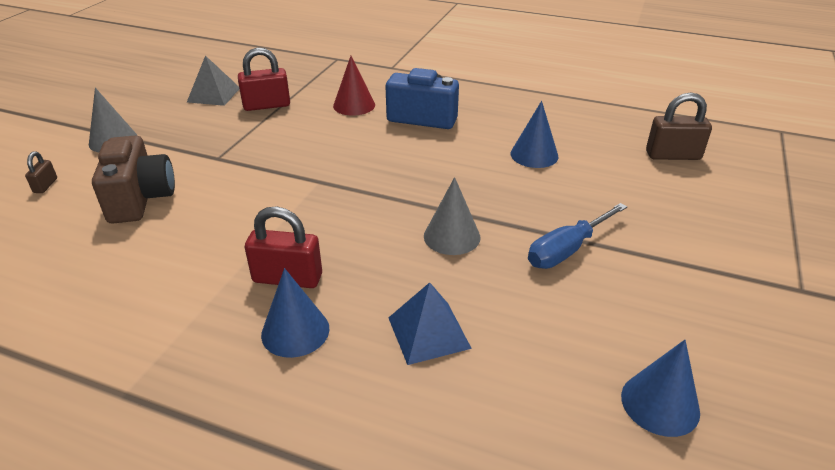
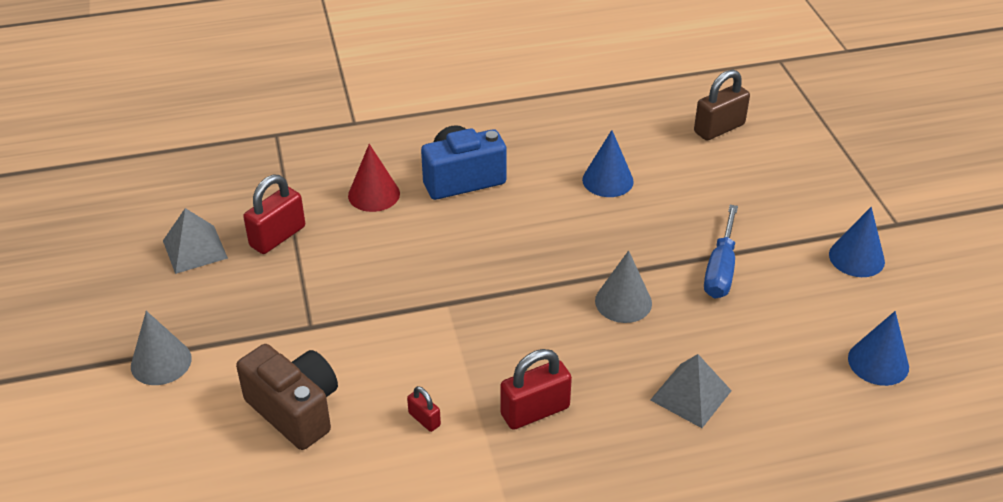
camera: 35 degrees left, 5 degrees up
(45, 185) = (166, 449): brown padlock -> none
(206, 244) = (424, 419): none -> red padlock
(295, 331) = (594, 450): blue cone -> blue cone (856, 258)
(428, 332) = (690, 395): blue pyramid -> grey pyramid

